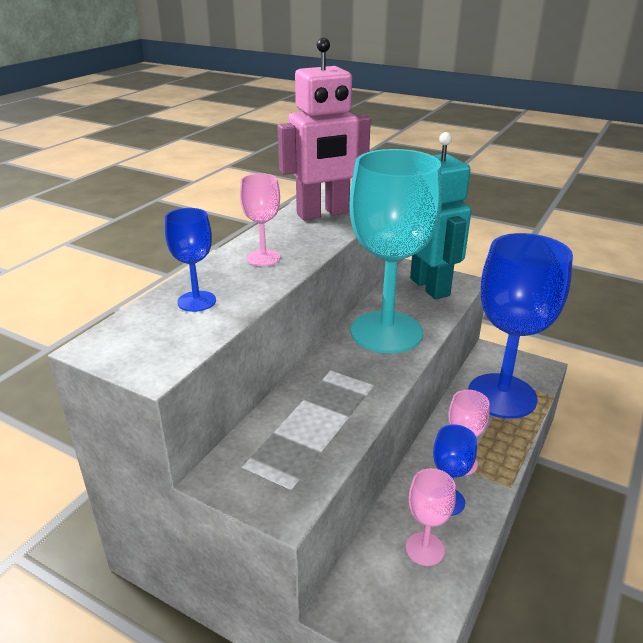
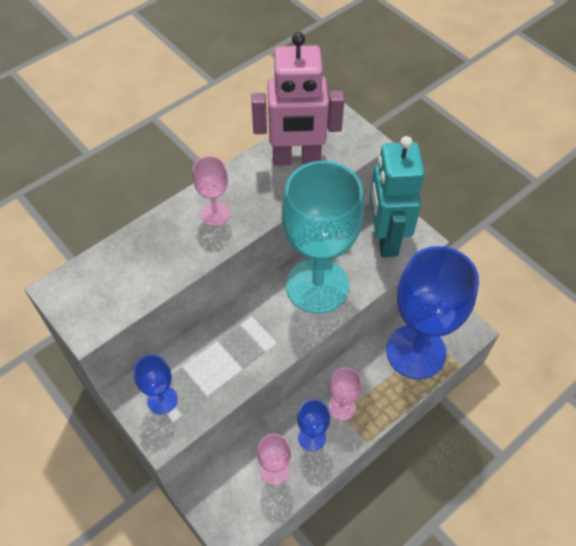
camera: 20 degrees right, 25 degrees up
(196, 301) = (142, 258): blue goblet -> blue goblet (162, 400)

